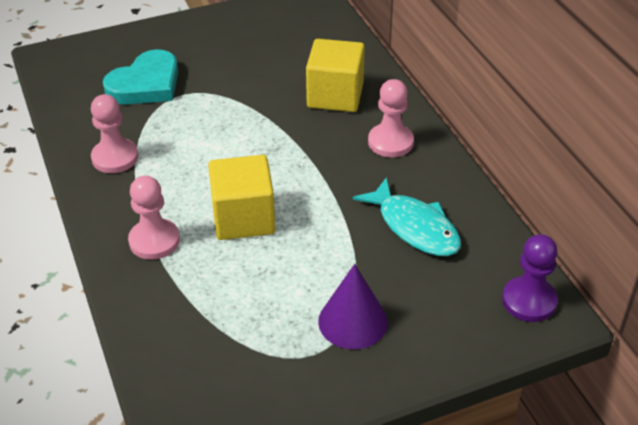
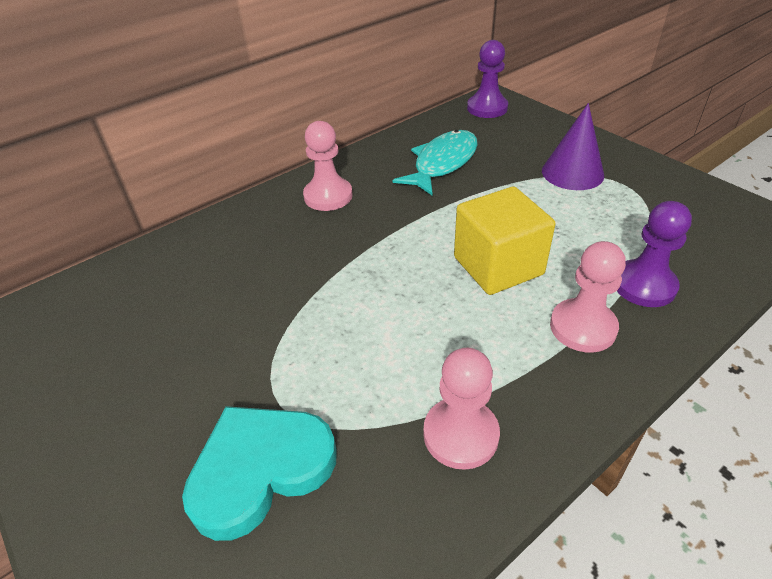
camera: 105 degrees left, 0 degrees up
(146, 84) = (260, 469): turquoise heart -> turquoise heart turned 60 degrees counterclockwise
(171, 296) = (644, 285): none -> purple pawn
(335, 95) = (253, 249): yellow cube -> none

